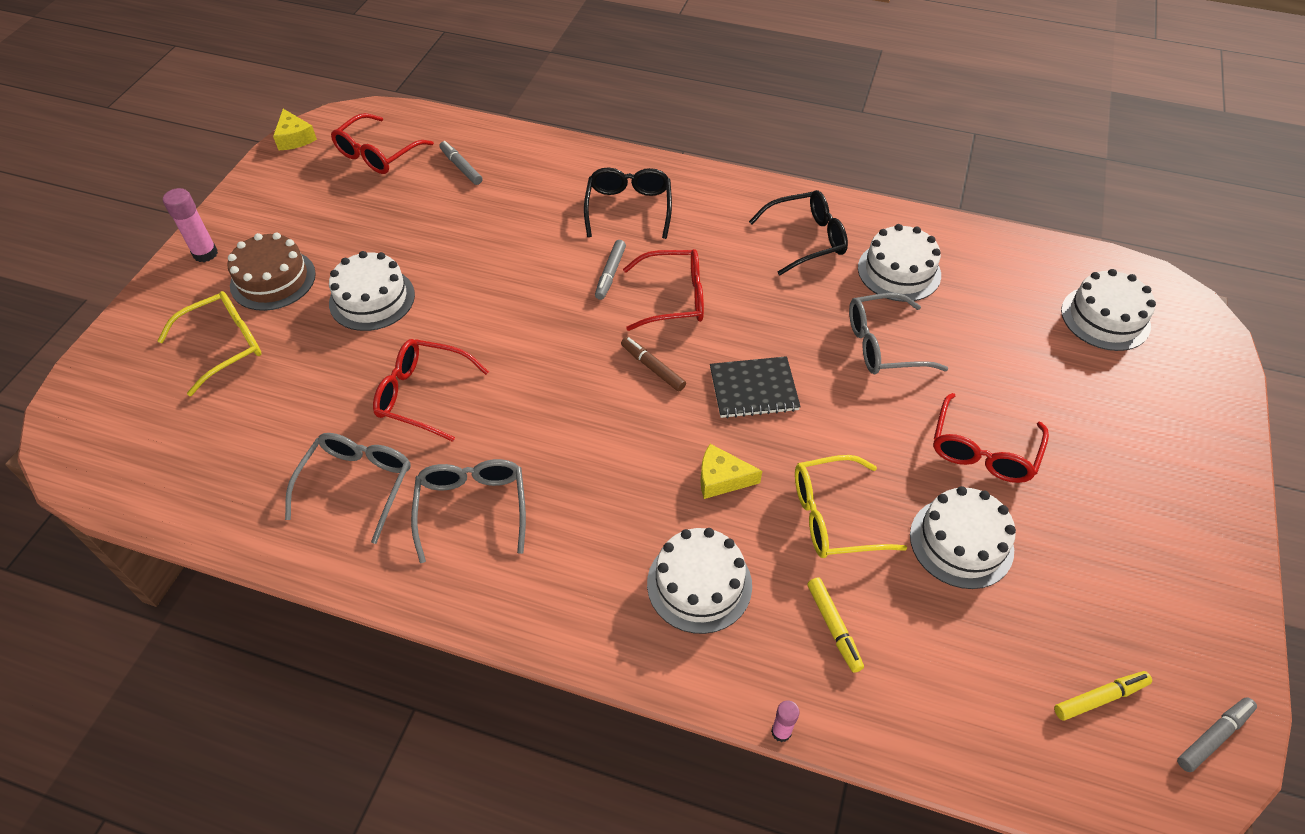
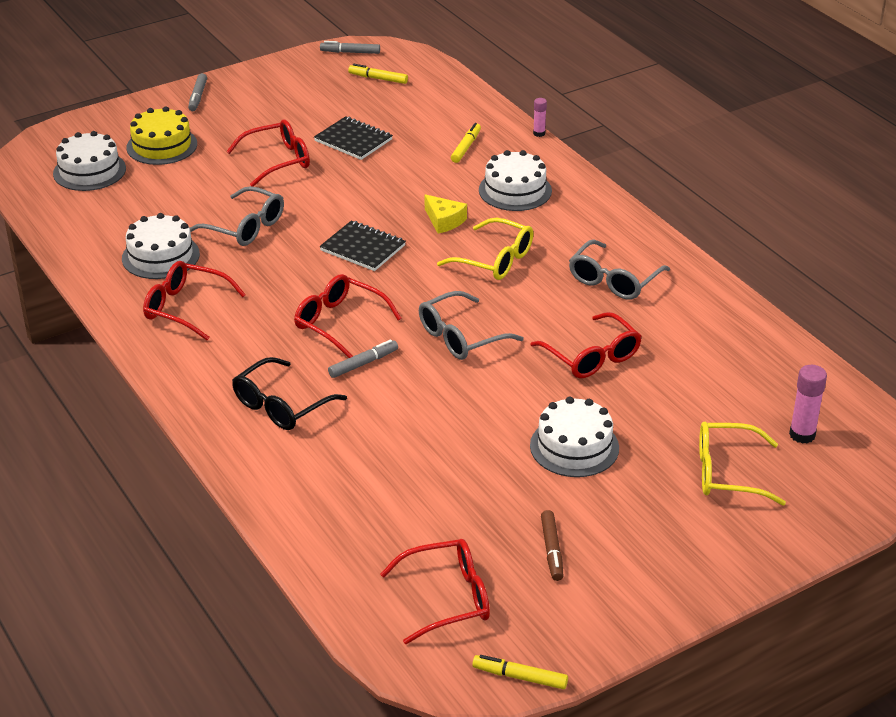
camera: 140 degrees left, 15 degrees down
(205, 254) = (701, 575): pink glue stick -> pink glue stick (802, 435)
(273, 280) = (650, 511): brown cake -> none
(294, 138) = (520, 677): yellow cheese -> yellow marker
(357, 486) = (681, 327): grey glasses -> grey glasses (461, 336)
(461, 167) = (380, 532): grey marker -> grey marker (198, 97)
(652, 368) = (412, 291): brown marker -> brown marker (552, 550)
(805, 239) = (186, 308): black glasses -> red glasses
(834, 516) = (403, 178): yellow glasses -> yellow glasses (494, 260)
(961, 542) = (353, 140): white cake -> black notebook
(1109, 392) = (162, 146): none -> yellow cake

